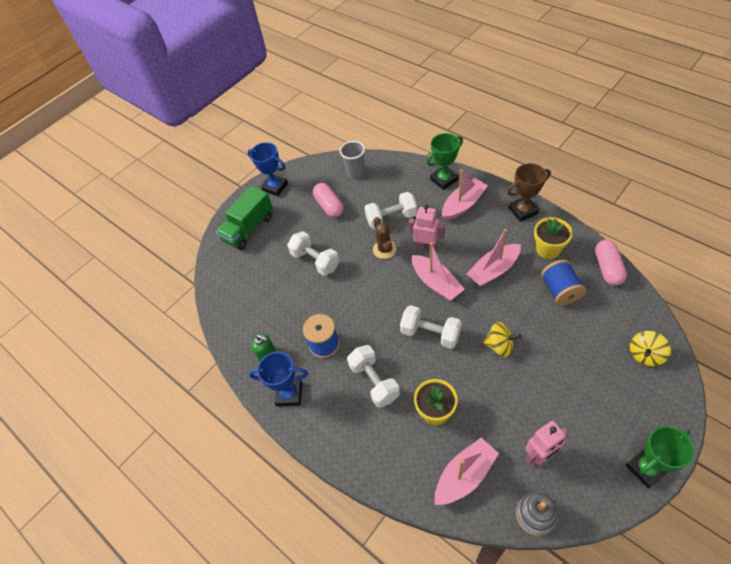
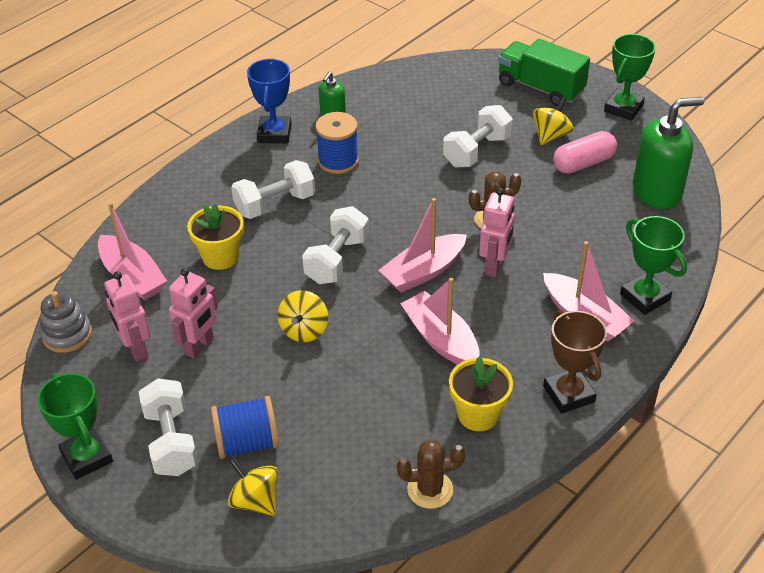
camera: 85 degrees right, 10 degrees down
(275, 187) = (623, 108): blue trophy -> green trophy
(300, 222) = (551, 135): none -> yellow spinning top
(356, 173) = (657, 192): grey cup -> green soap dispenser
(391, 218) = (555, 230): white dumbbell -> white dumbbell (171, 441)
(527, 411) = (199, 346): none -> pink robot
(560, 290) = (391, 415): blue spool -> blue spool (247, 442)
(607, 268) = (430, 489): pink capsule -> brown cactus

